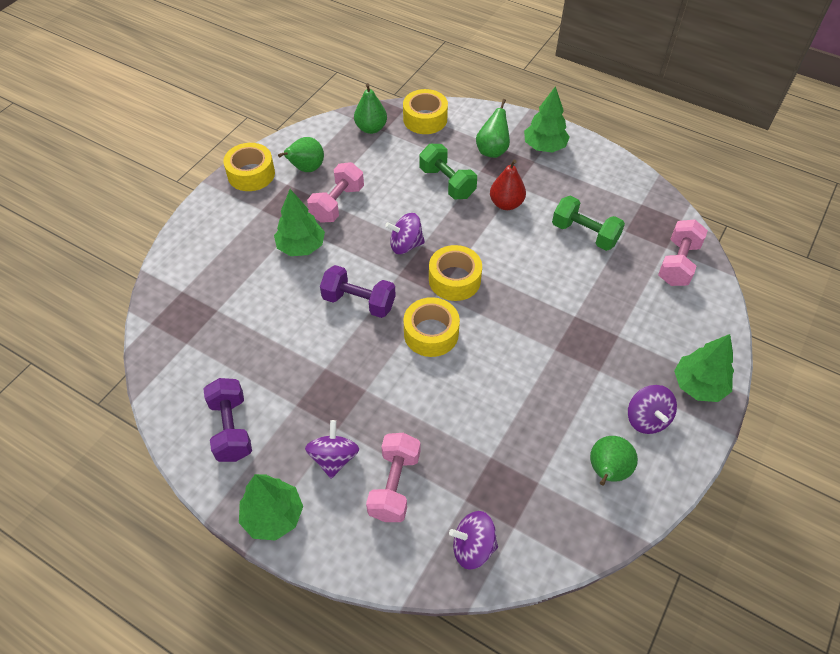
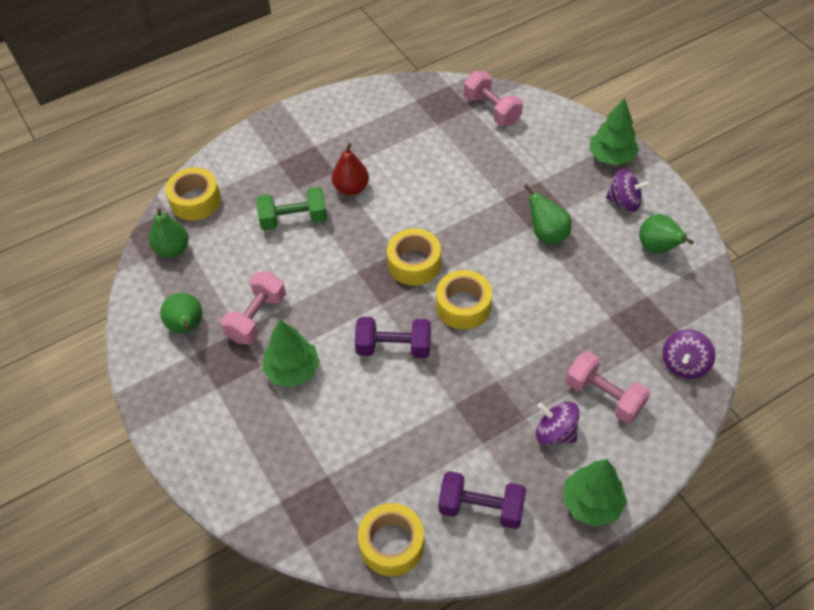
camera: 60 degrees left, 0 degrees up
(251, 174) = (156, 380): yellow tape -> yellow tape (392, 544)
(337, 204) = (257, 318): pink dumbbell -> pink dumbbell turned 60 degrees clockwise
(359, 302) = (394, 347): purple dumbbell -> purple dumbbell turned 45 degrees clockwise
(406, 245) = (349, 283): purple spinning top -> none
(492, 150) = (278, 169): green pear -> green pear (547, 234)
(544, 147) = (303, 130): green tree -> none
(584, 234) = (423, 151): green dumbbell -> none

